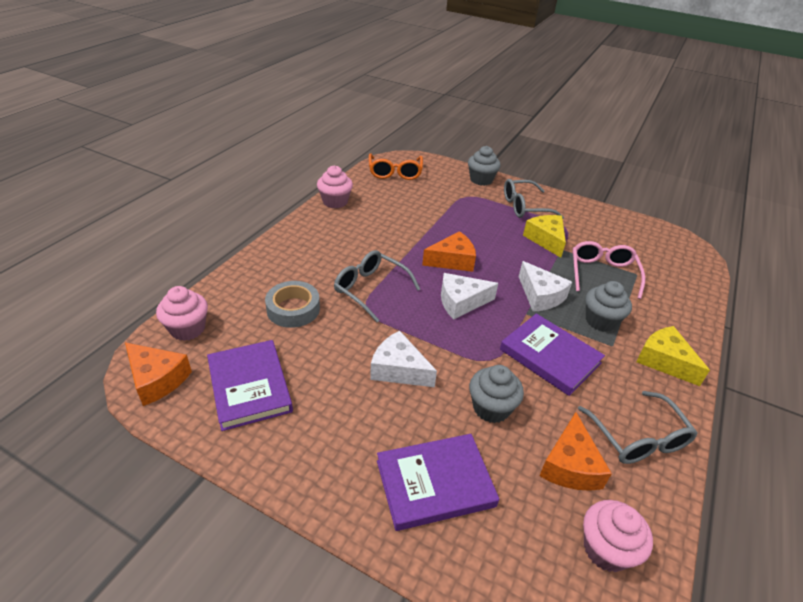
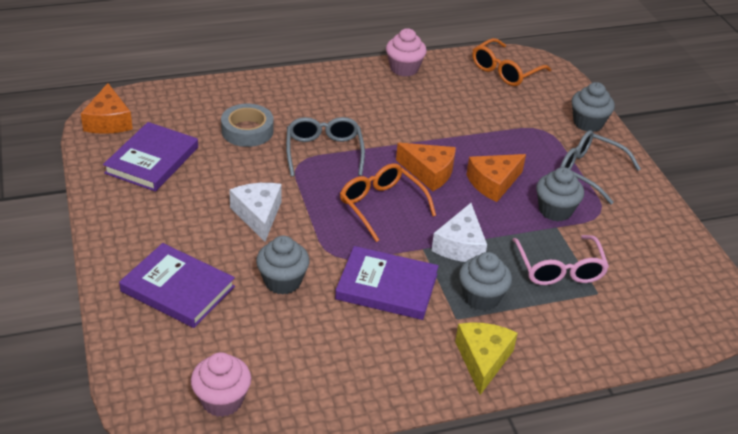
camera: 45 degrees right, 0 degrees up
(187, 329) = (164, 101): pink cupcake -> none
(461, 302) = (381, 205): white cheese -> orange glasses
(546, 240) = (555, 210): yellow cheese -> grey cupcake
(550, 356) = (387, 286): purple book -> purple book turned 75 degrees counterclockwise
(570, 465) = (278, 349): orange cheese -> orange cheese (493, 183)
(602, 273) = (559, 269): pink glasses -> pink glasses turned 120 degrees clockwise
(638, 438) = (358, 378): grey glasses -> none

